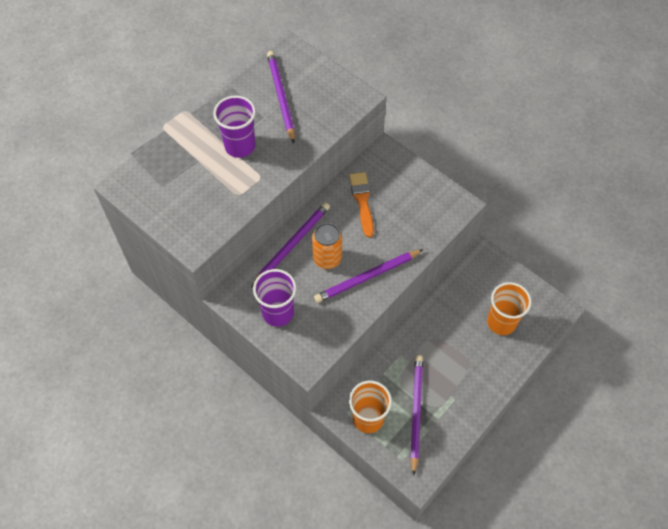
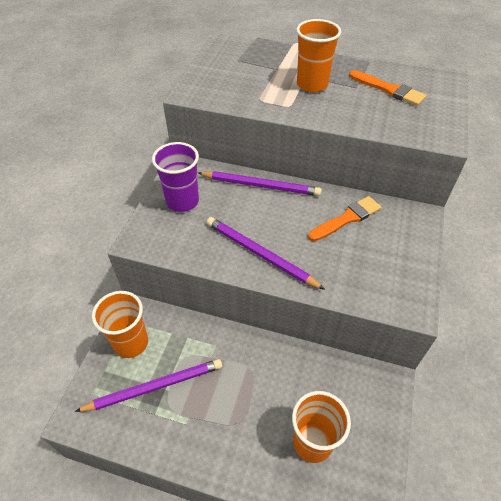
camera: 65 degrees right, 10 degrees down
(240, 146) = (312, 84): purple cup -> orange cup
(281, 97) = (388, 90): purple pencil -> orange brush
(327, 258) = (262, 215): orange can -> none

